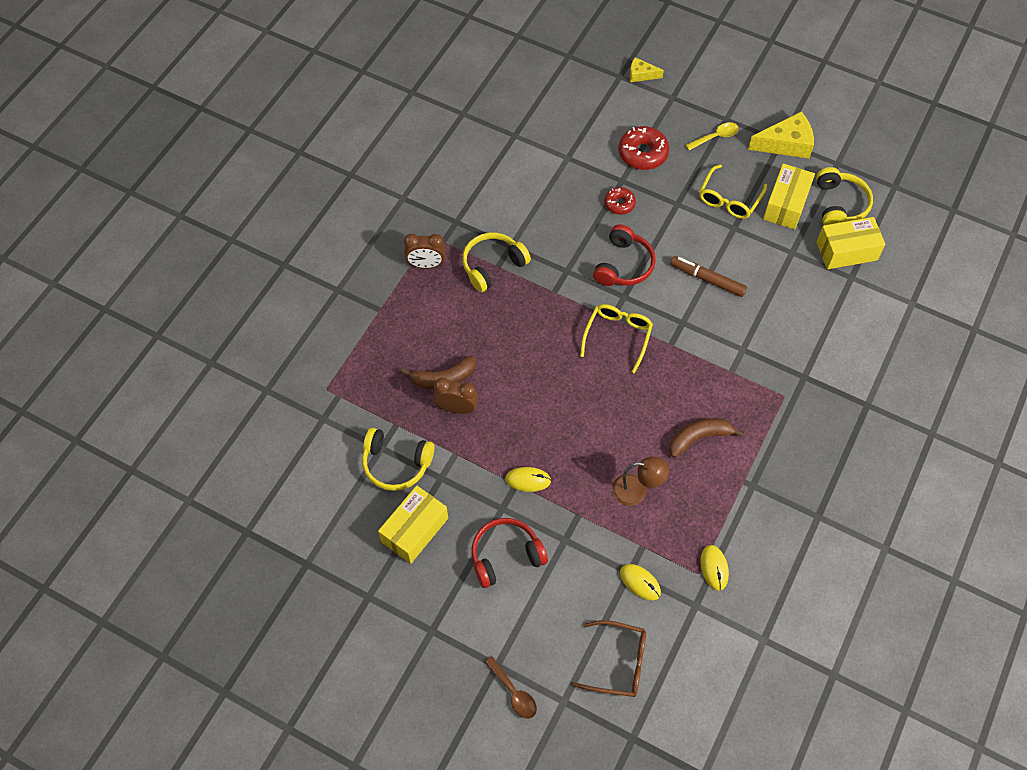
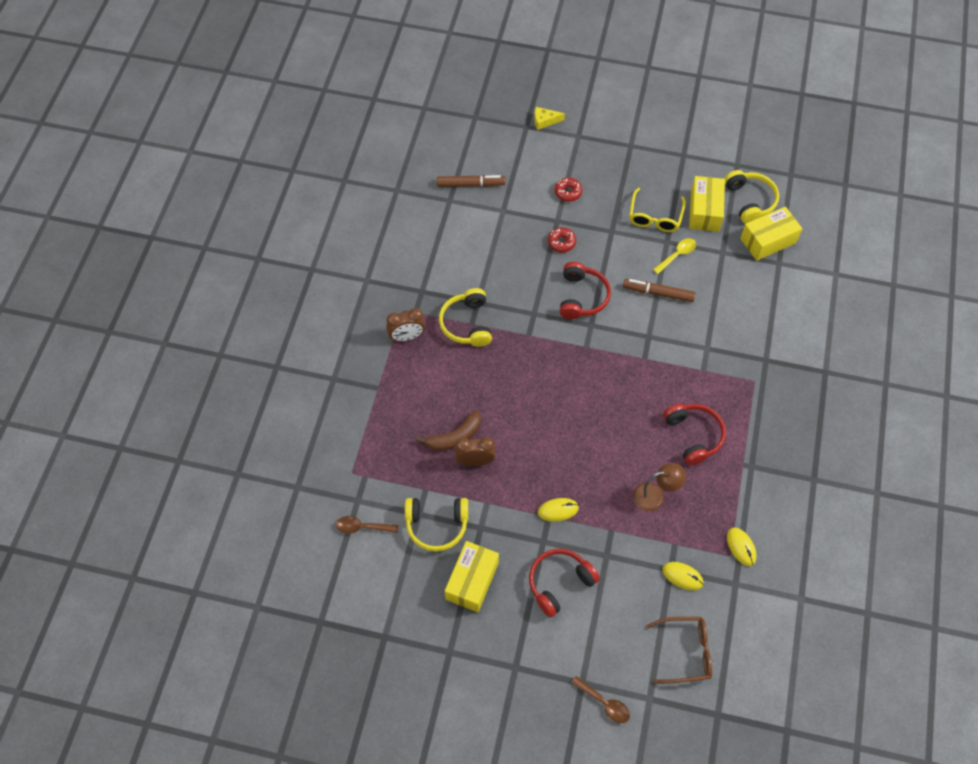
camera: 15 degrees left, 0 degrees up
(319, 447) = (362, 527): none -> brown spoon
(492, 265) = (467, 324): yellow headphones -> yellow headphones turned 45 degrees counterclockwise
(542, 123) = (470, 184): none -> brown marker
(617, 337) = (596, 362): yellow glasses -> none
(643, 153) = (568, 192): red donut -> red donut, size x0.61
(699, 438) = (694, 435): brown banana -> red headphones
(715, 137) = (626, 163): yellow spoon -> yellow spoon (677, 255)
(786, 144) = (688, 157): yellow cheese -> none

